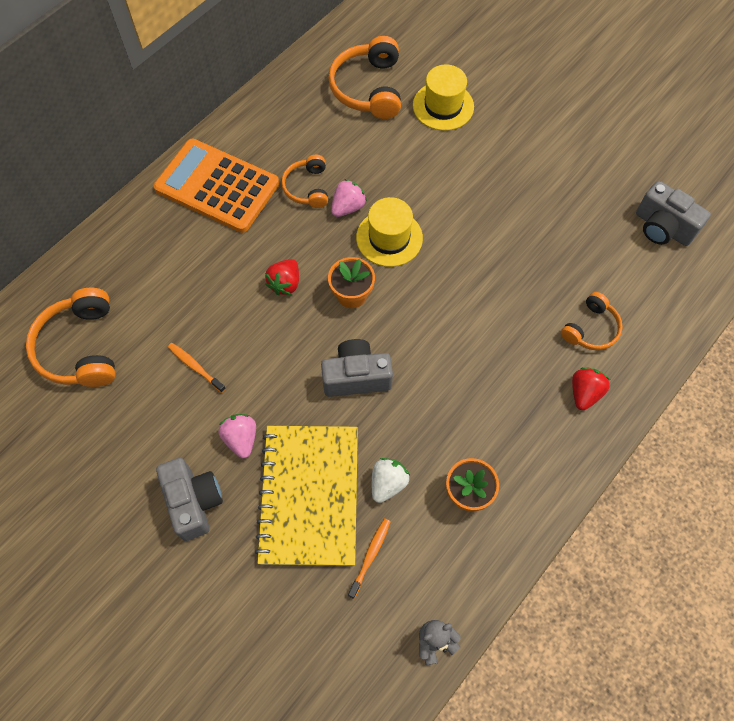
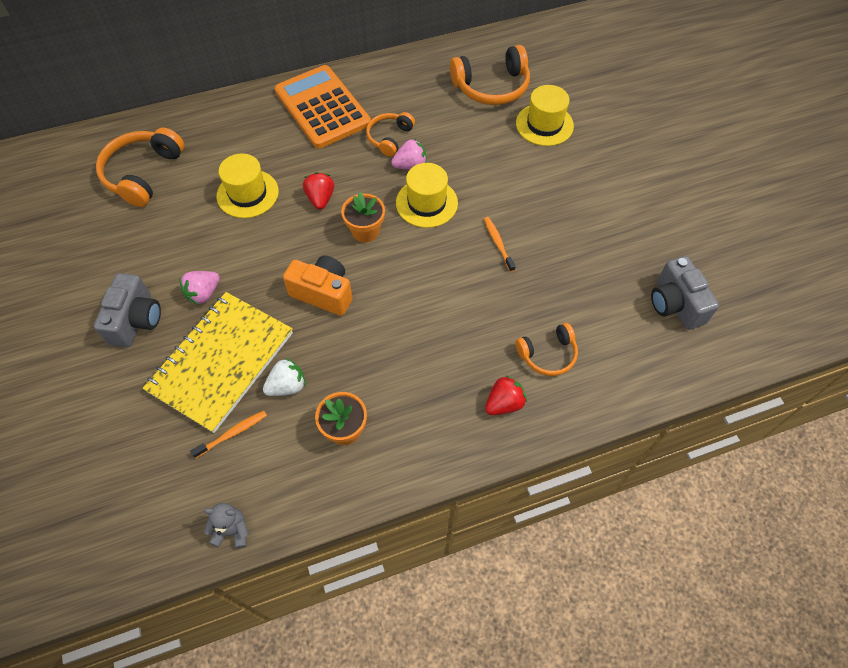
camera: 30 degrees right, 5 degrees down
(195, 367) = (210, 226): orange toothbrush -> orange toothbrush (498, 243)
(208, 314) = (247, 194): none -> yellow hat
(241, 439) = (203, 293): pink strawberry -> pink strawberry turned 150 degrees counterclockwise
(285, 283) = (320, 199): red strawberry -> red strawberry turned 120 degrees clockwise
(356, 377) = (323, 293): grey camera -> orange camera
(368, 88) = (492, 87): orange headphones -> orange headphones turned 135 degrees counterclockwise

